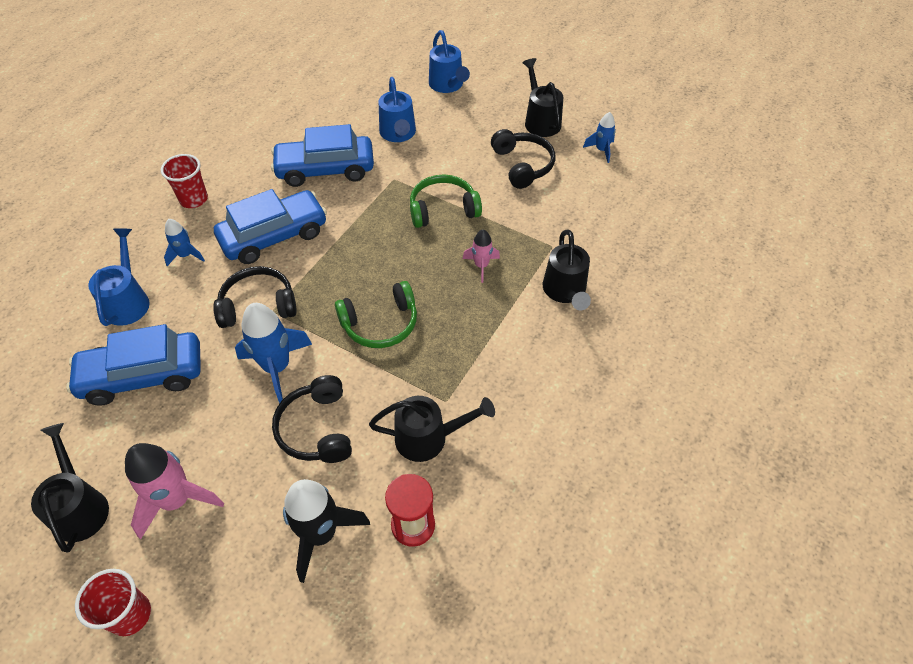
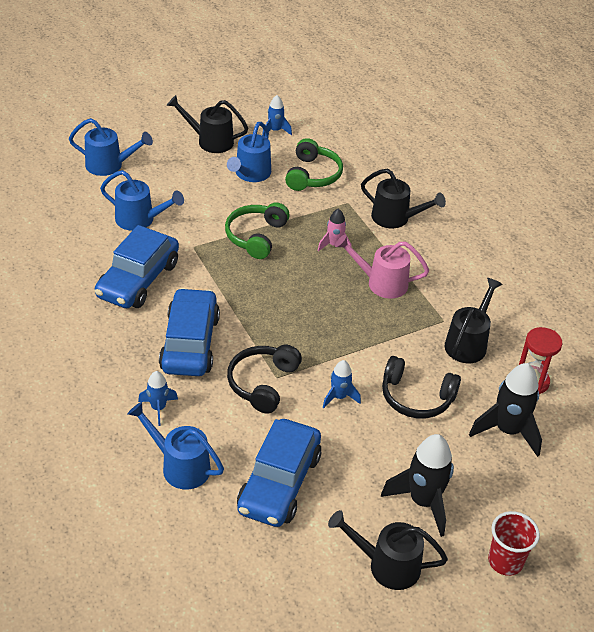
camera: 60 degrees left, 10 degrees down
(177, 500) = (423, 502): pink rocket -> black rocket
(194, 199) = (87, 377): red cup -> none
(277, 367) = (339, 397): blue rocket -> blue rocket, size x0.56
(380, 323) = (344, 322): green headphones -> green headphones (312, 175)
(458, 325) = (381, 283): none -> pink watering can
(522, 165) = (250, 174): black headphones -> blue watering can

